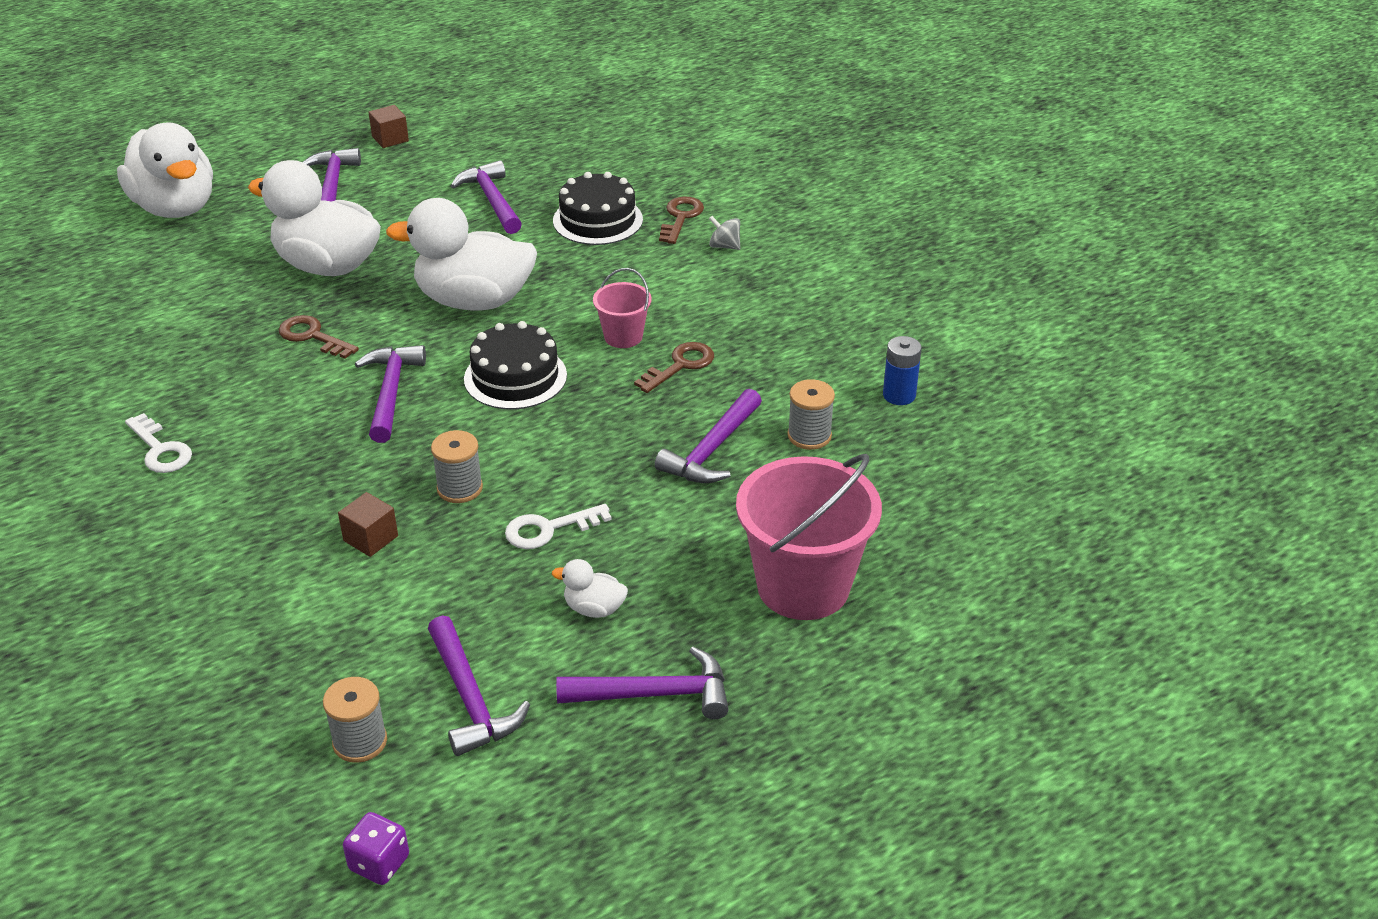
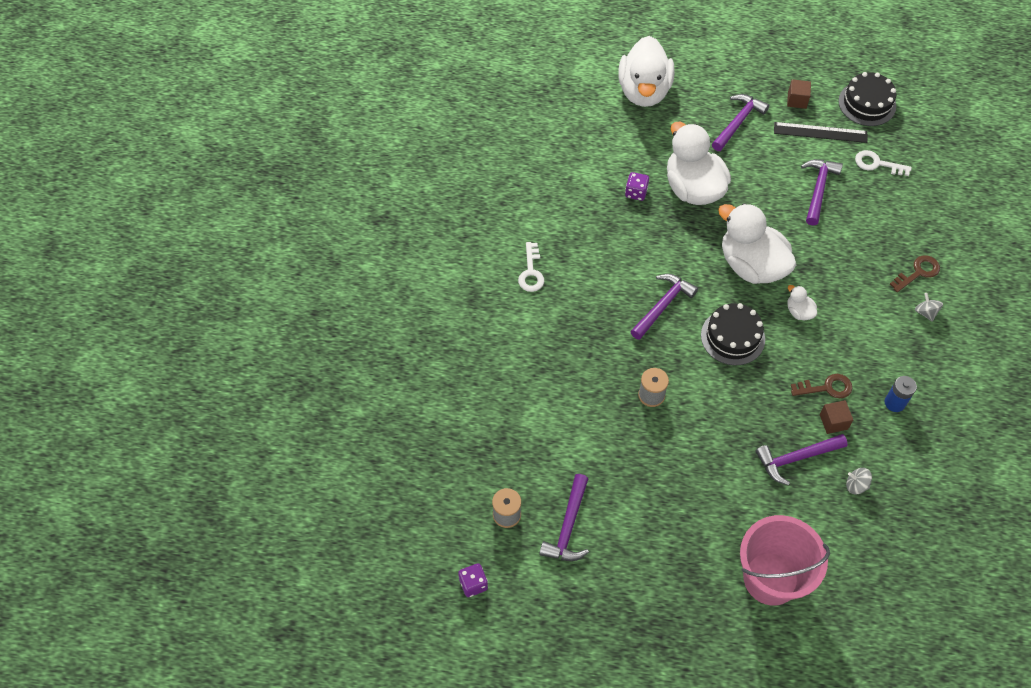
camera: 40 degrees right, 20 degrees up
(250, 303) = (636, 192): none -> purple dice
(312, 336) = (650, 238): brown key -> none
(370, 538) = (589, 398): brown cube -> brown cube (833, 422)
(446, 153) = (820, 132): none -> black ruler
(549, 529) = (675, 452): white key -> white key (877, 164)
(594, 608) = (660, 516): white duck -> white duck (799, 312)
(597, 220) = (867, 244): black cake -> black cake (867, 103)
(623, 336) = (812, 345): pink bucket -> none
(654, 694) = (650, 586): purple hammer -> none
(809, 436) = (856, 485): grey spool -> grey spinning top
(899, 395) = (931, 492): blue battery -> blue battery (894, 403)

